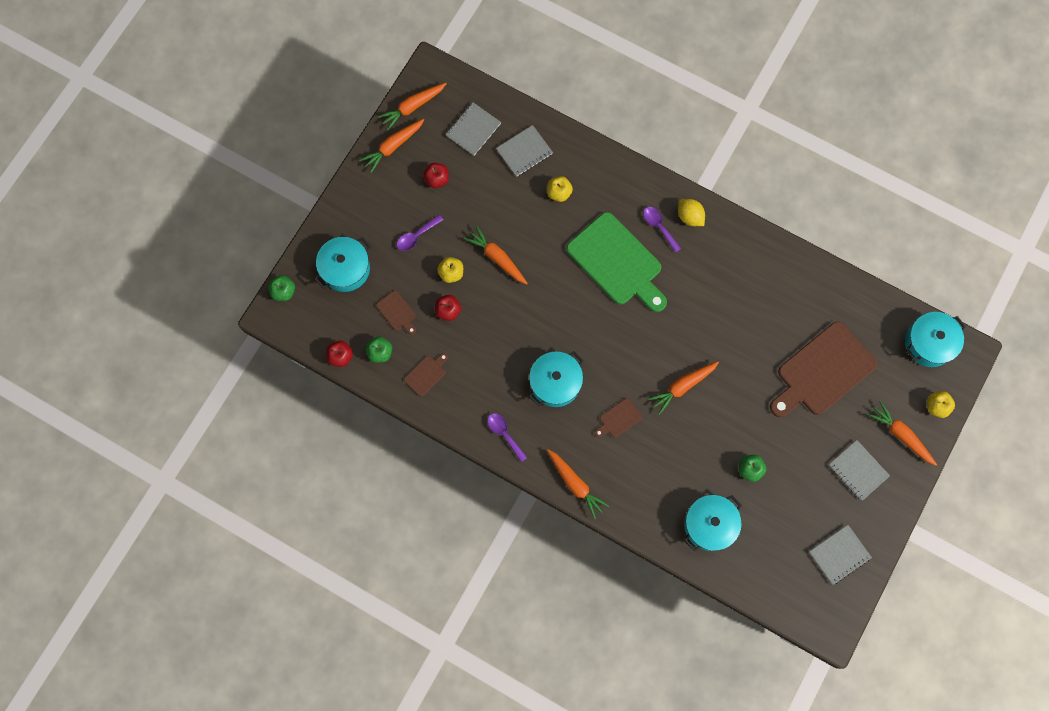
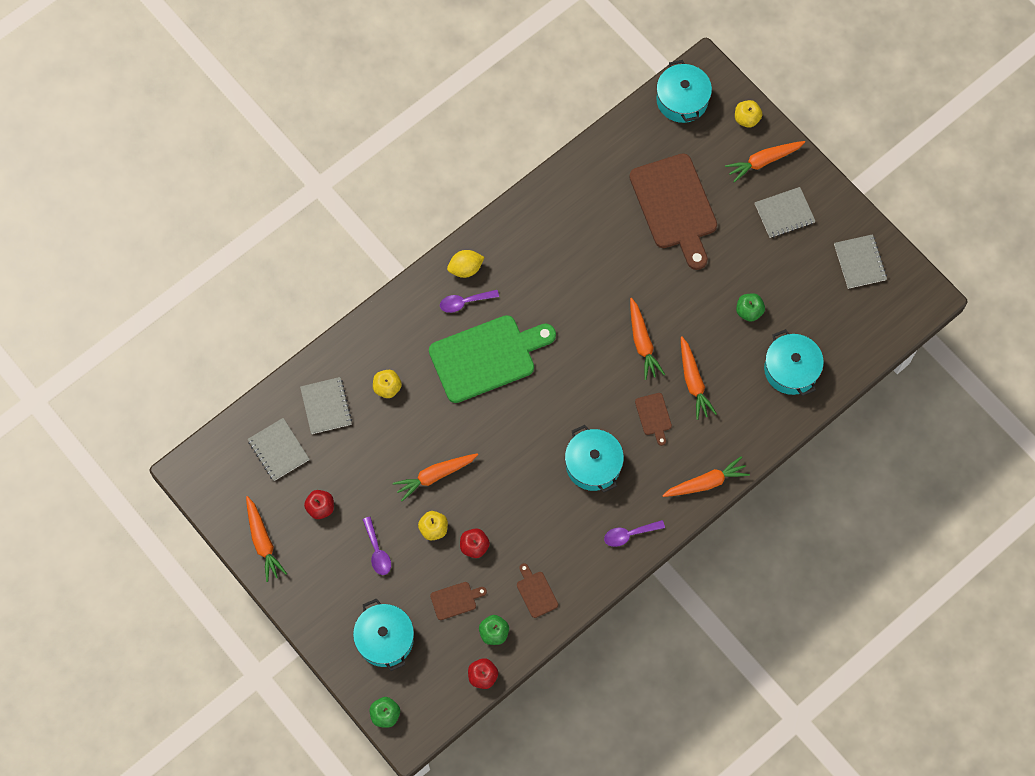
camera: 70 degrees left, 5 degrees down
(412, 107) = (225, 505): orange carrot -> orange carrot (693, 382)

